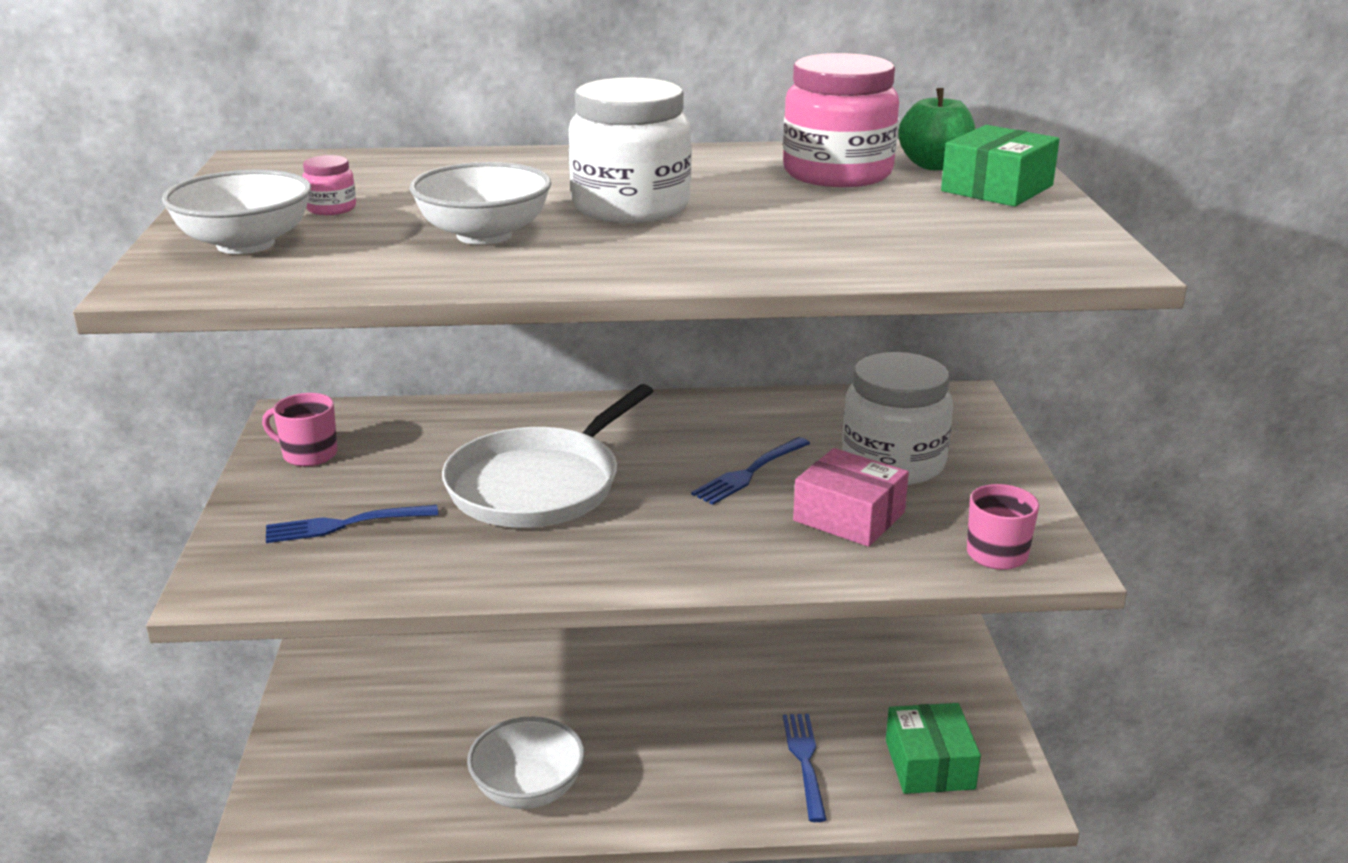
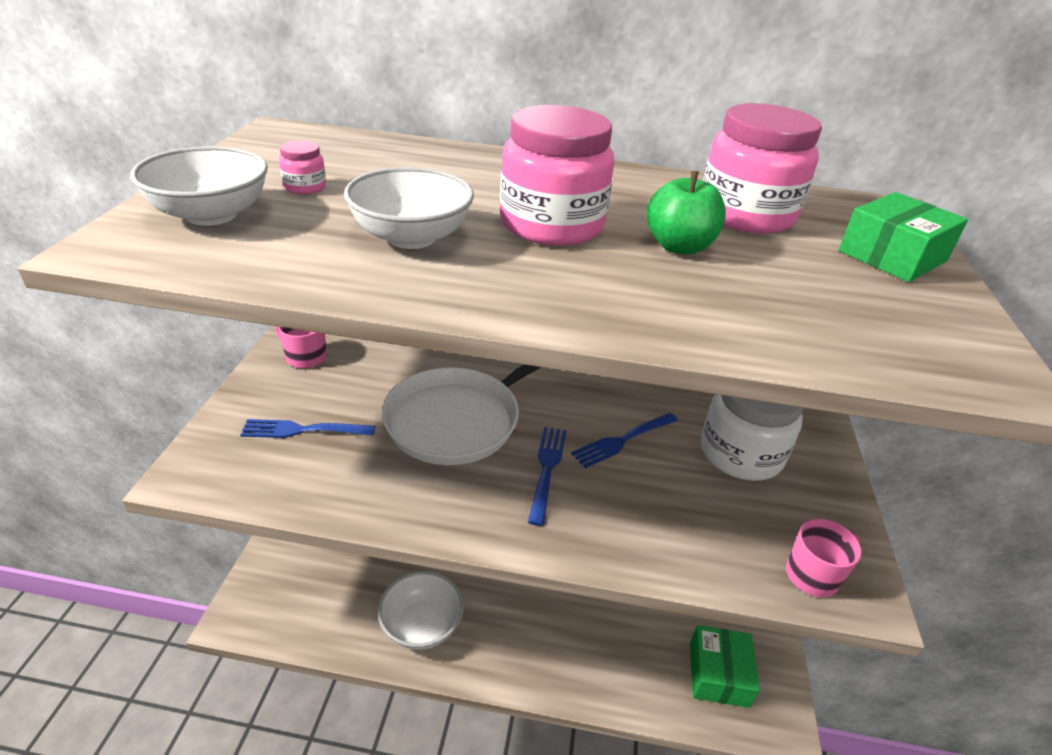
camera: 10 degrees right, 10 degrees up
(631, 207) = (551, 225): white jar -> pink jar
(805, 762) = (625, 649): blue fork -> blue fork (547, 470)
(849, 516) = (692, 504): pink box -> none
(934, 165) = (836, 219): green apple -> green apple (679, 247)

